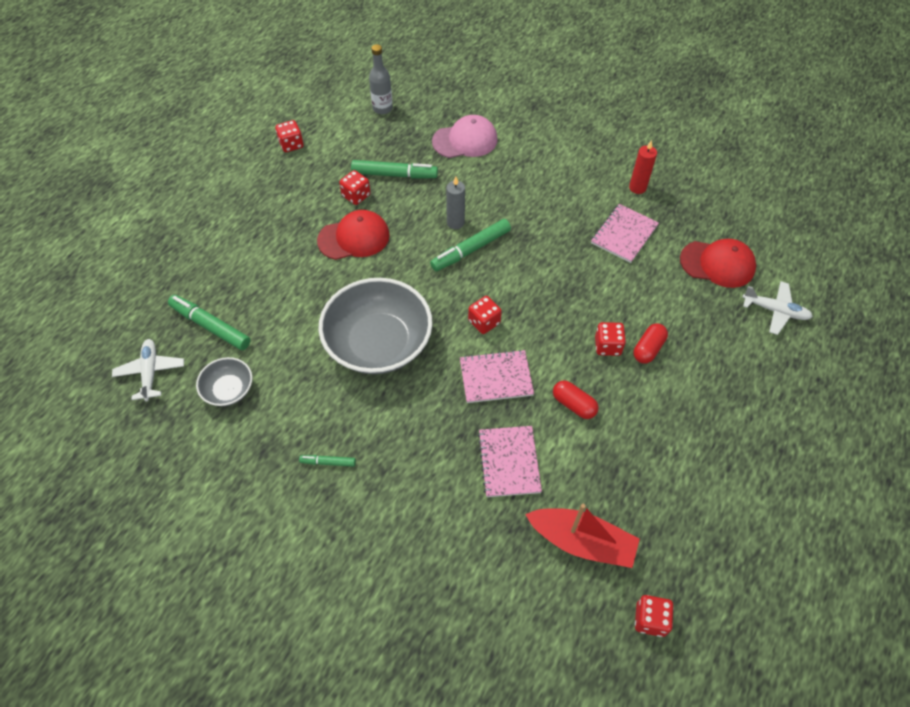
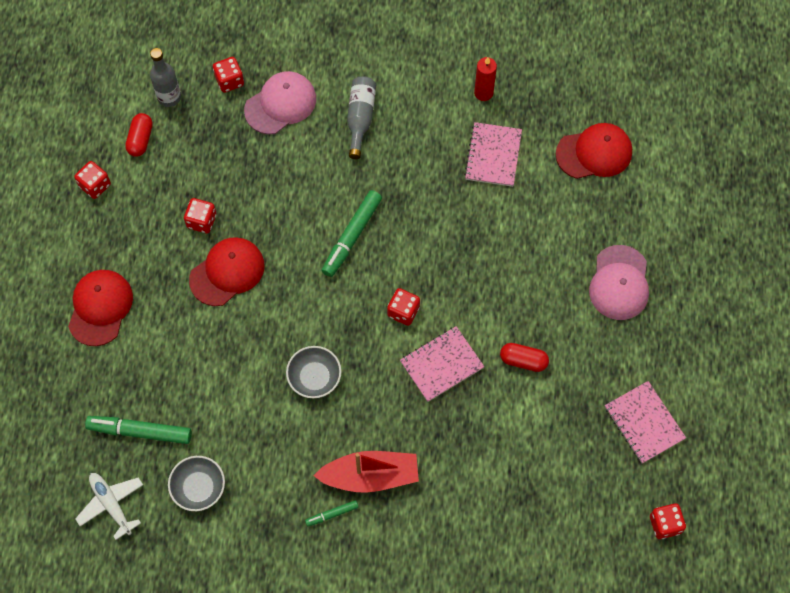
camera: 25 degrees left, 10 degrees up
(240, 225) = (100, 308): none -> red cap
(378, 343) = (314, 377): grey bowl -> grey bowl, size x0.48
(394, 174) = (228, 178): green marker -> none
(455, 222) = (321, 211): grey candle -> none
(509, 462) = (491, 441): pink notebook -> pink notebook (644, 423)
(524, 171) = (360, 118): none -> grey bottle
(582, 542) = (584, 484): red boat -> red boat (370, 476)
(607, 346) = (528, 287): red dice -> red dice (229, 81)
(648, 349) = (566, 274): red capsule -> red capsule (140, 139)
(697, 375) = (619, 283): none -> pink cap
(775, 311) = (664, 184): white plane -> none

